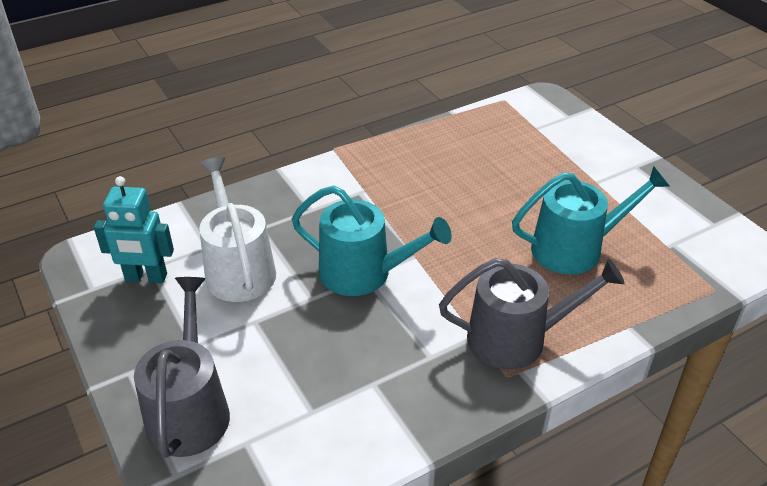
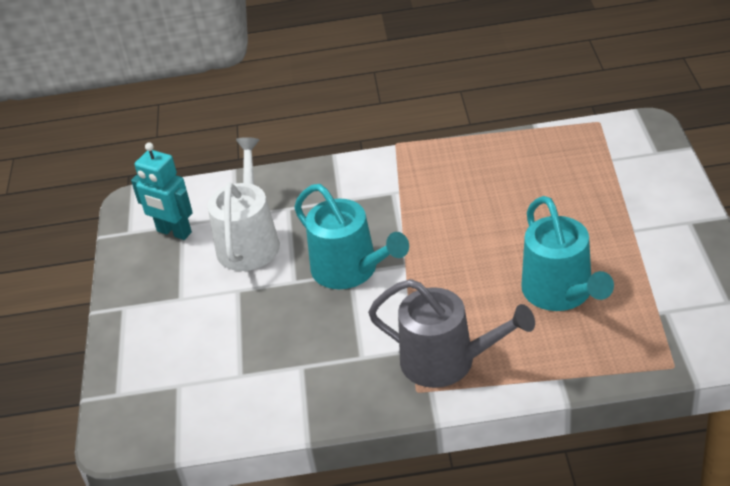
camera: 30 degrees right, 0 degrees up
(189, 410) = (152, 348): grey watering can -> none
(575, 249) = (561, 292): turquoise watering can -> turquoise watering can turned 60 degrees clockwise

